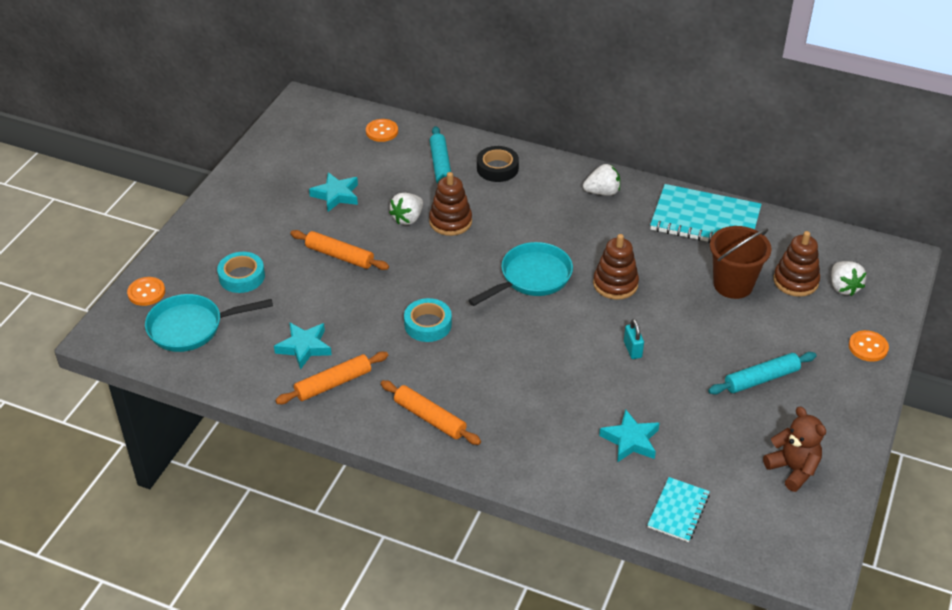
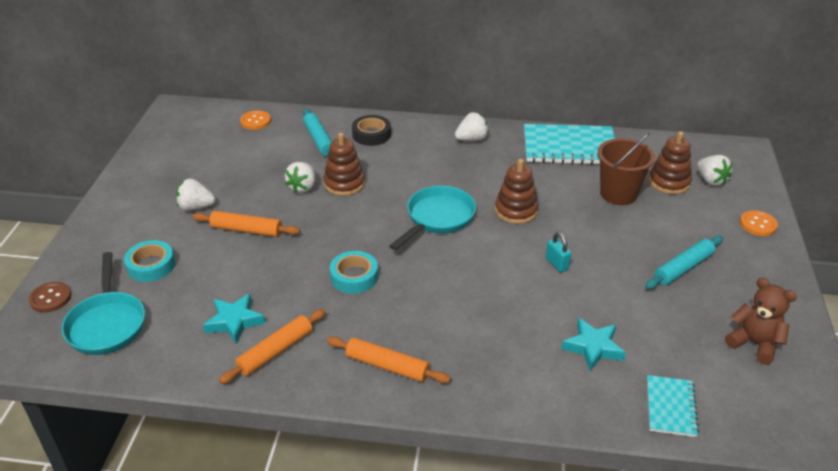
camera: 15 degrees left, 5 degrees down
(146, 292) = (50, 298): orange button -> brown button
(191, 327) = (107, 324): turquoise pan -> turquoise pan turned 75 degrees counterclockwise
(297, 222) = (196, 207): none -> white strawberry
(336, 195) = (227, 179): turquoise star -> none

